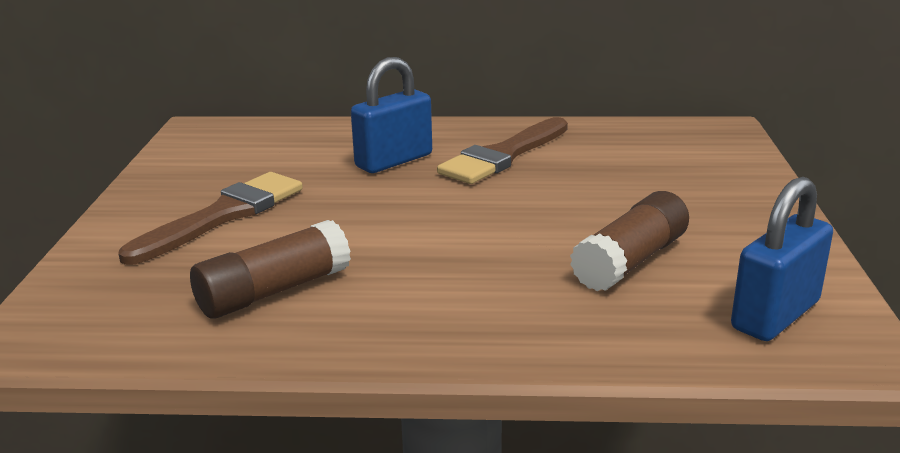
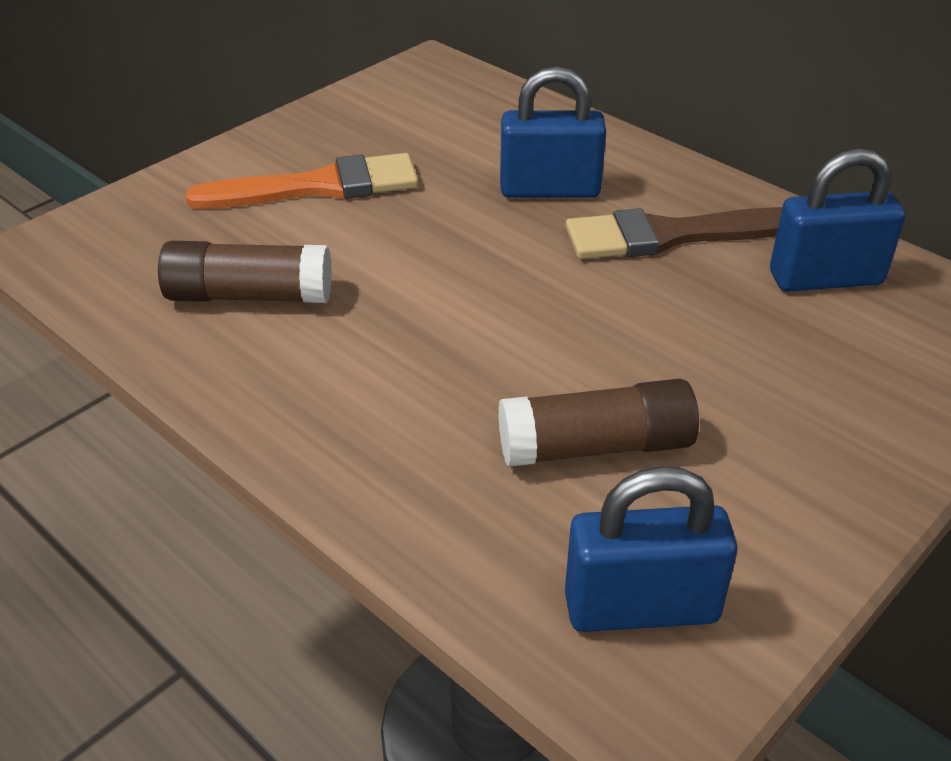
camera: 40 degrees right, 15 degrees up
(223, 215) = (318, 187): brown brush -> orange brush
(614, 143) = (825, 278): none -> blue padlock

